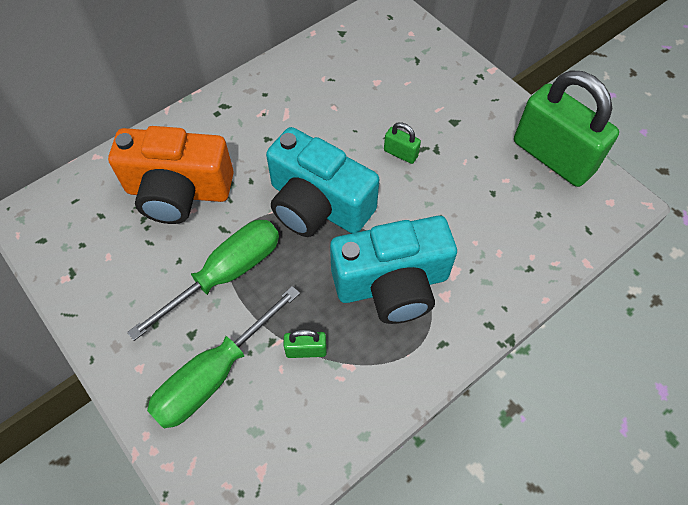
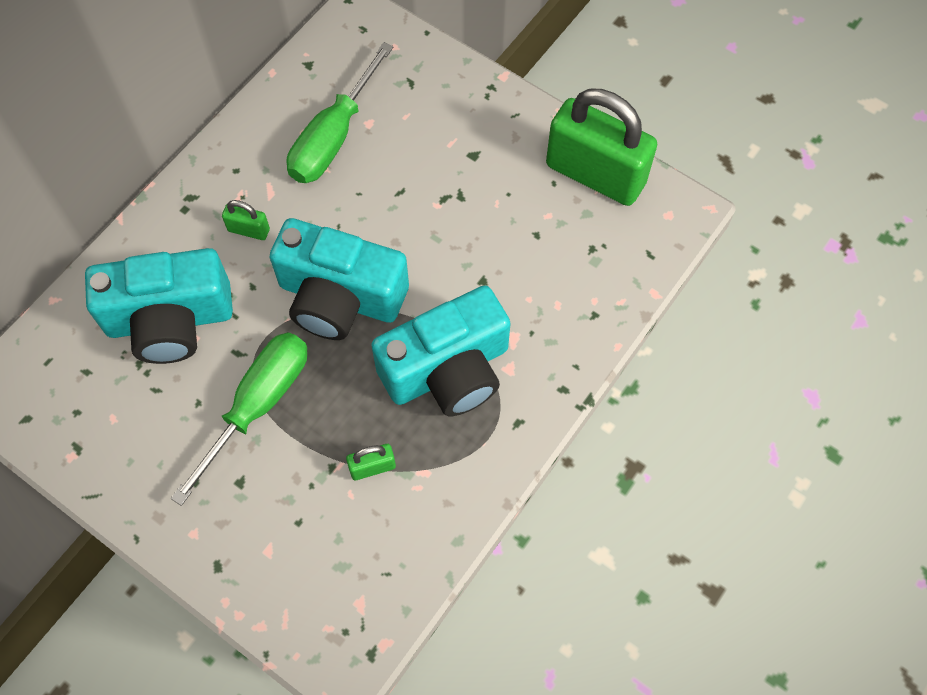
camera: 15 degrees left, 5 degrees up
(178, 191) = (170, 320): orange camera -> turquoise camera
(215, 374) = (280, 518): green screwdriver -> green screwdriver (334, 136)
(400, 153) = (420, 210): green padlock -> green padlock (249, 230)

